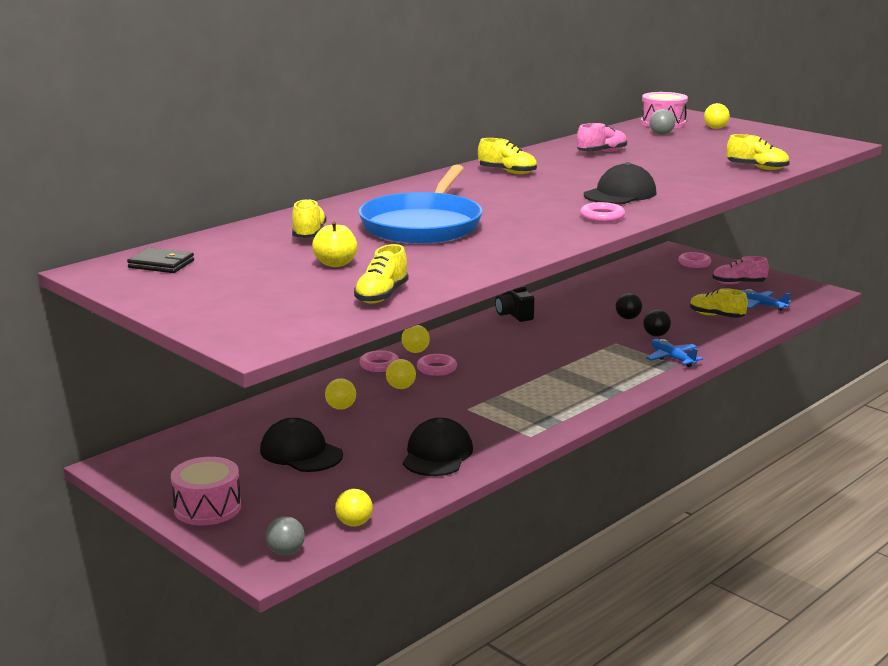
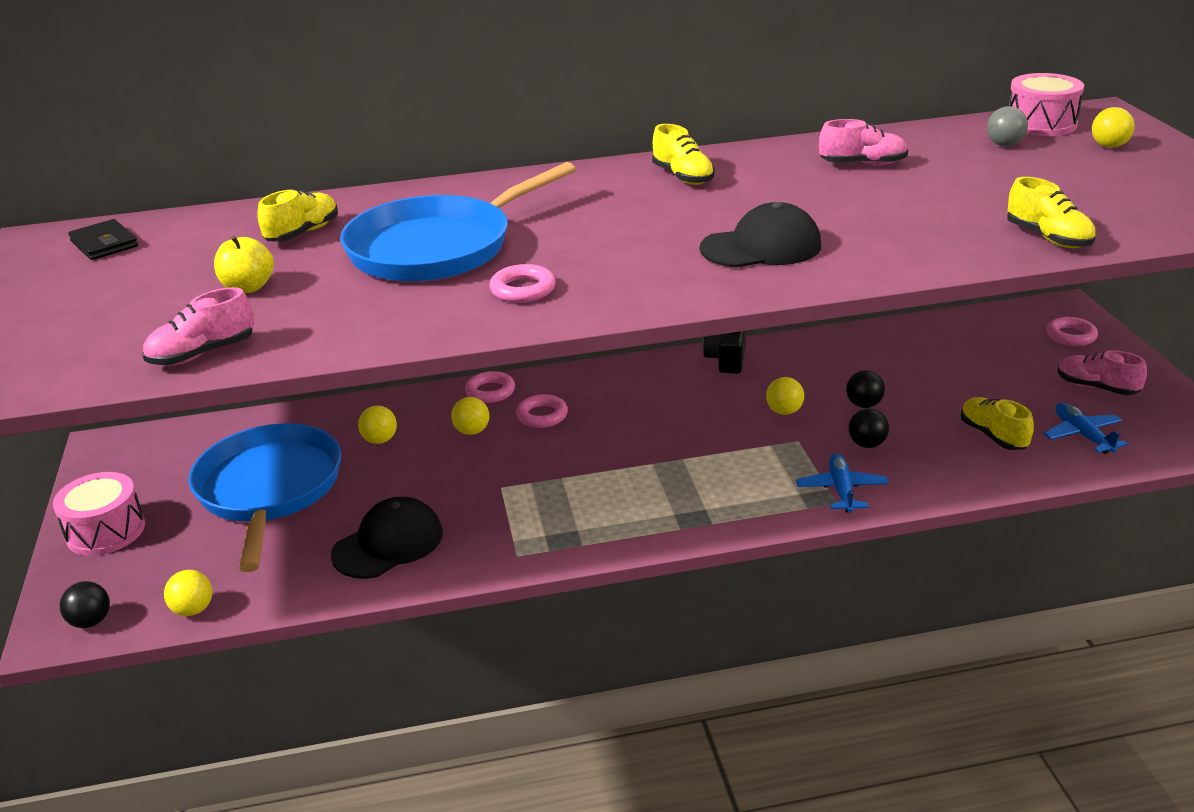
camera: 35 degrees right, 10 degrees up
(286, 552) = (91, 621): grey ball -> black ball
(301, 452) = (269, 489): black cap -> blue pan
(381, 295) = (202, 354): yellow shoe -> pink shoe
(415, 351) = (550, 383): yellow ball -> yellow ball (784, 411)
(602, 217) = (668, 285): pink ring -> pink ring (523, 289)

